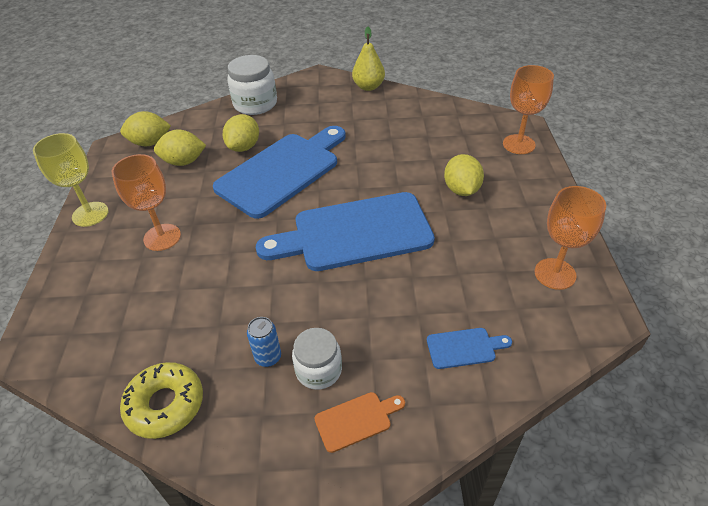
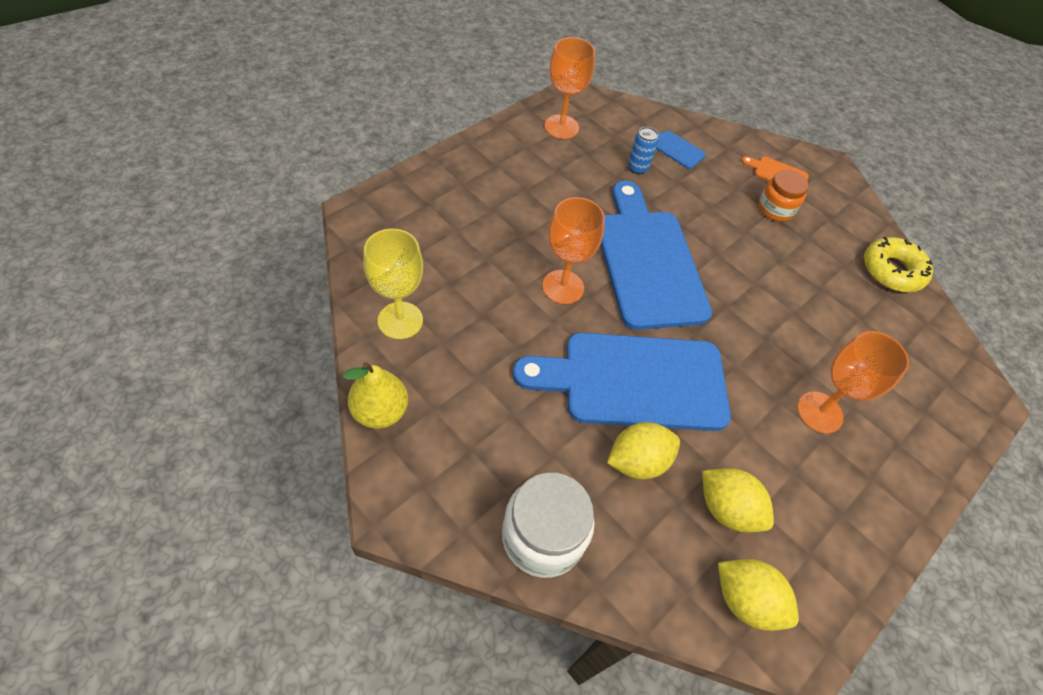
camera: 140 degrees left, 10 degrees up
(90, 214) = (885, 523): yellow goblet -> yellow goblet (400, 320)
(268, 357) = (802, 240): blue can -> blue can (637, 168)
(318, 370) = (775, 209): white jar -> orange jar
(354, 233) = (648, 261): blue cutting board -> blue cutting board turned 135 degrees counterclockwise
(461, 190) = (516, 215): yellow lemon -> none
(519, 144) = (400, 201): orange goblet -> orange goblet (563, 287)

